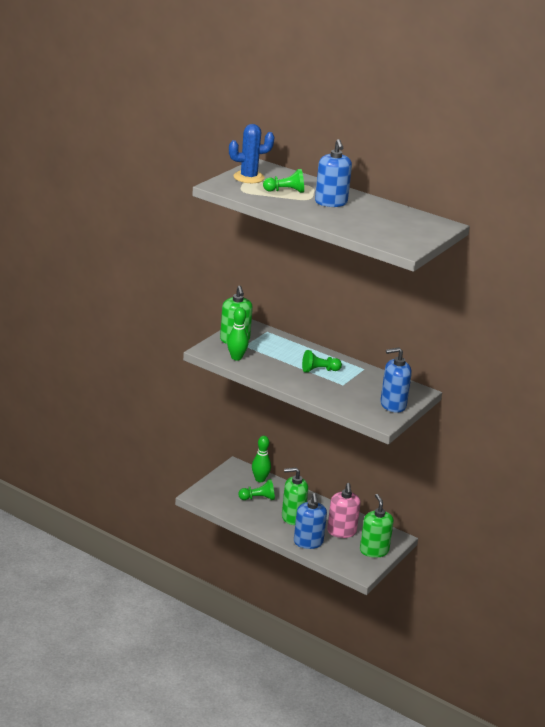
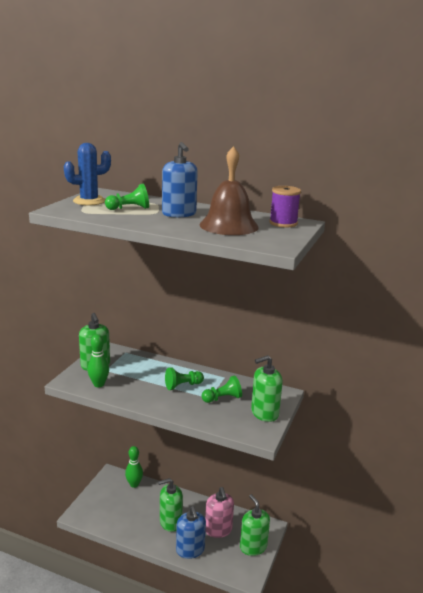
camera: 10 degrees left, 5 degrees down
(258, 498) = (135, 506): green pawn -> green pawn (222, 398)
(373, 221) = (229, 225): none -> brown bell
(393, 405) = (264, 413): blue soap dispenser -> green soap dispenser
(426, 224) = (283, 223): none -> purple spool

